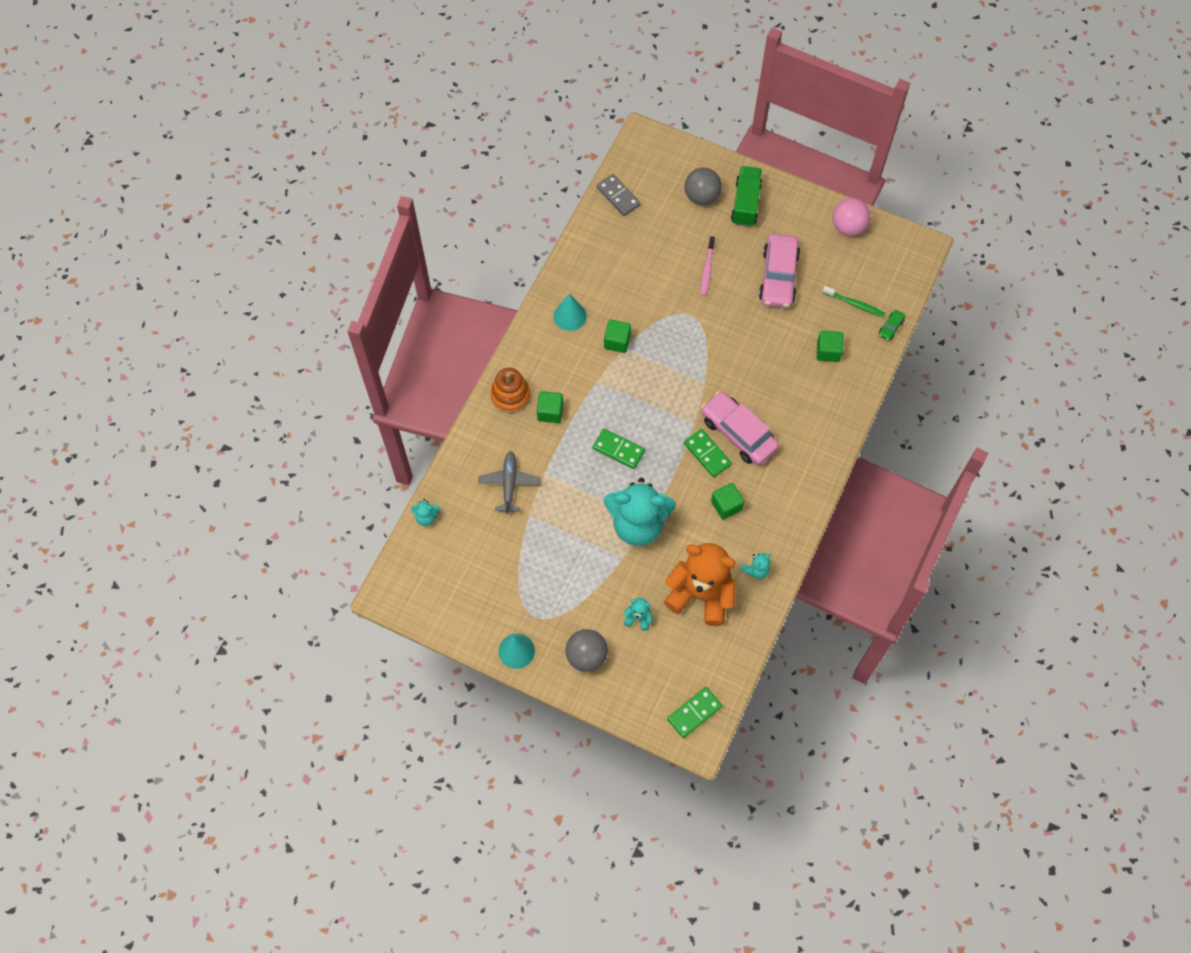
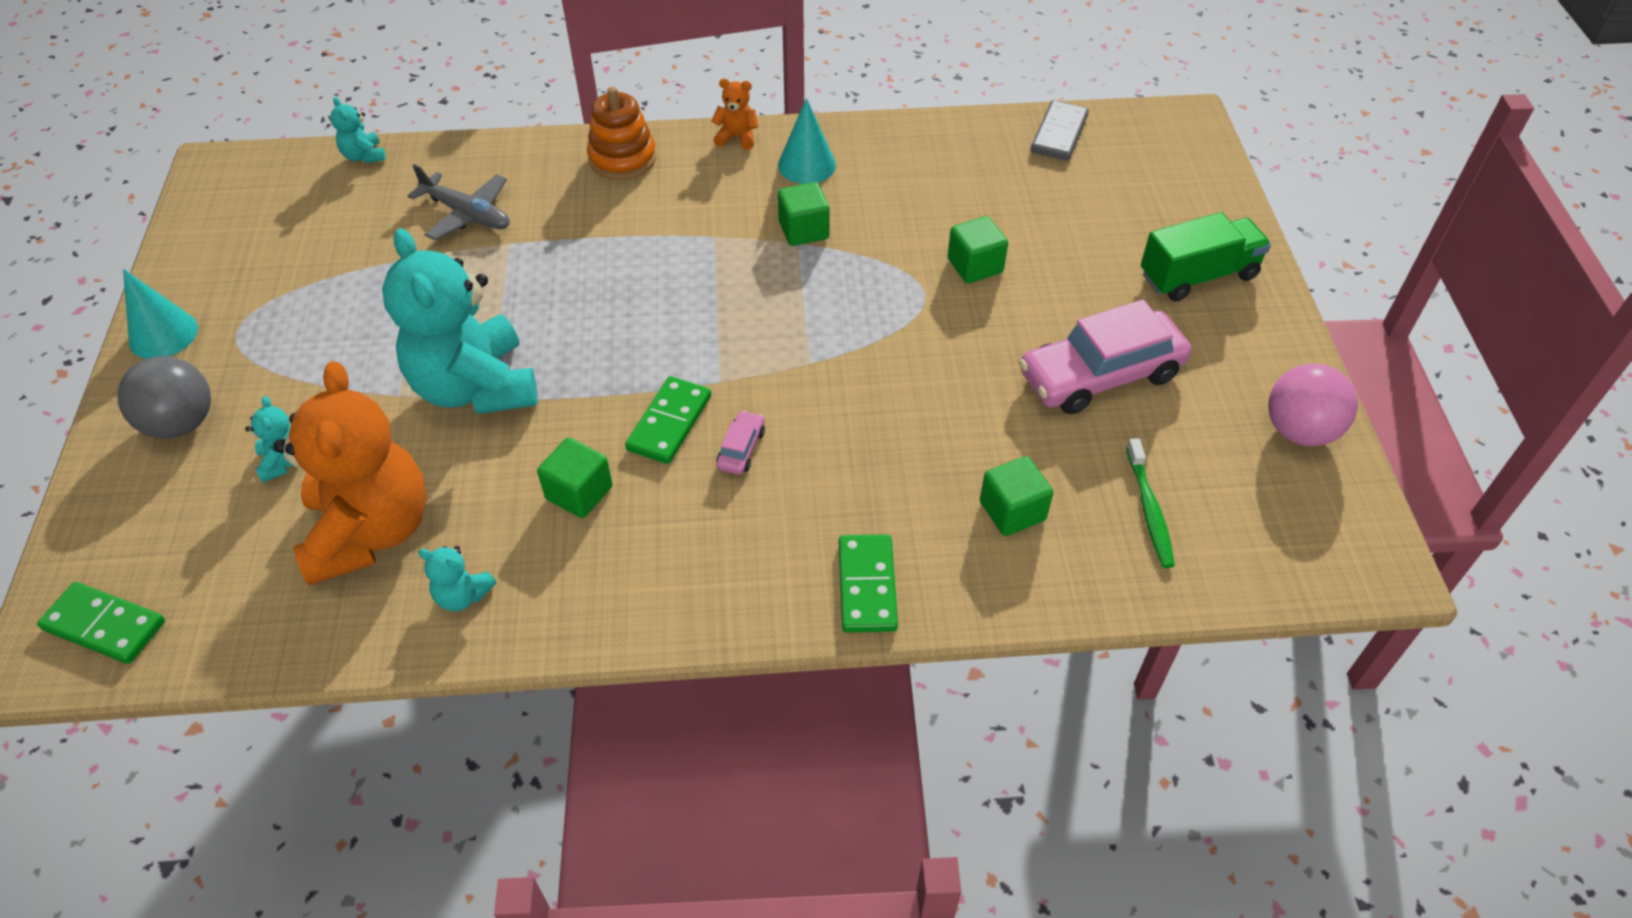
camera: 60 degrees right, 15 degrees down
(509, 484) = (467, 214): grey plane -> grey plane turned 60 degrees clockwise
(527, 336) = (737, 137): none -> orange teddy bear
(550, 412) = (622, 208): green cube -> green cube (975, 266)
(618, 449) = (605, 308): green domino -> green domino (867, 586)
(701, 196) = (1155, 220): grey ball -> none
(707, 269) = (1028, 280): pink toothbrush -> none
(738, 433) = (741, 449): pink car -> pink car, size x0.42
(890, 327) = (1152, 591): green car -> none

